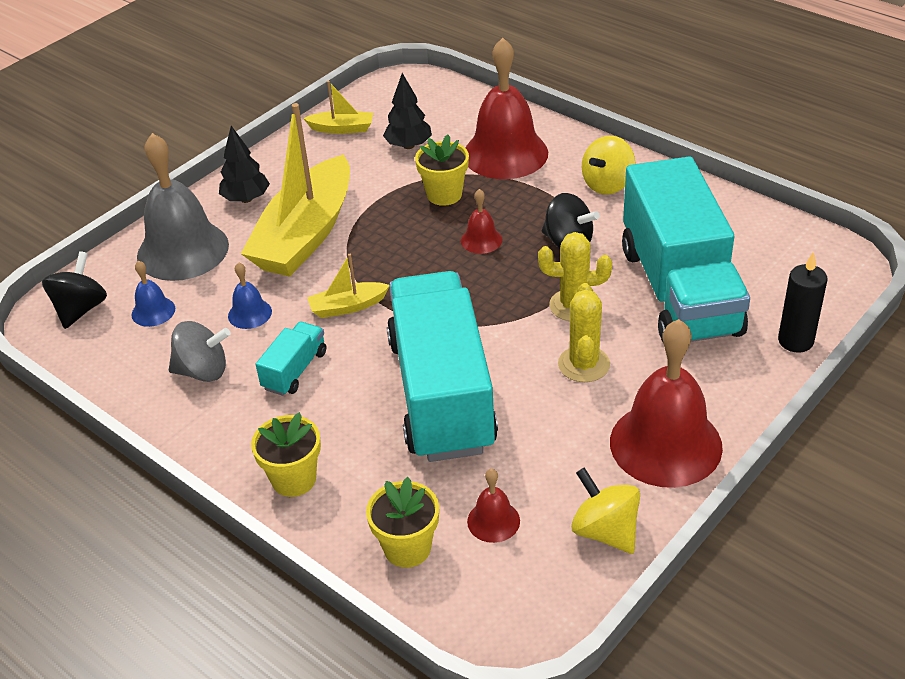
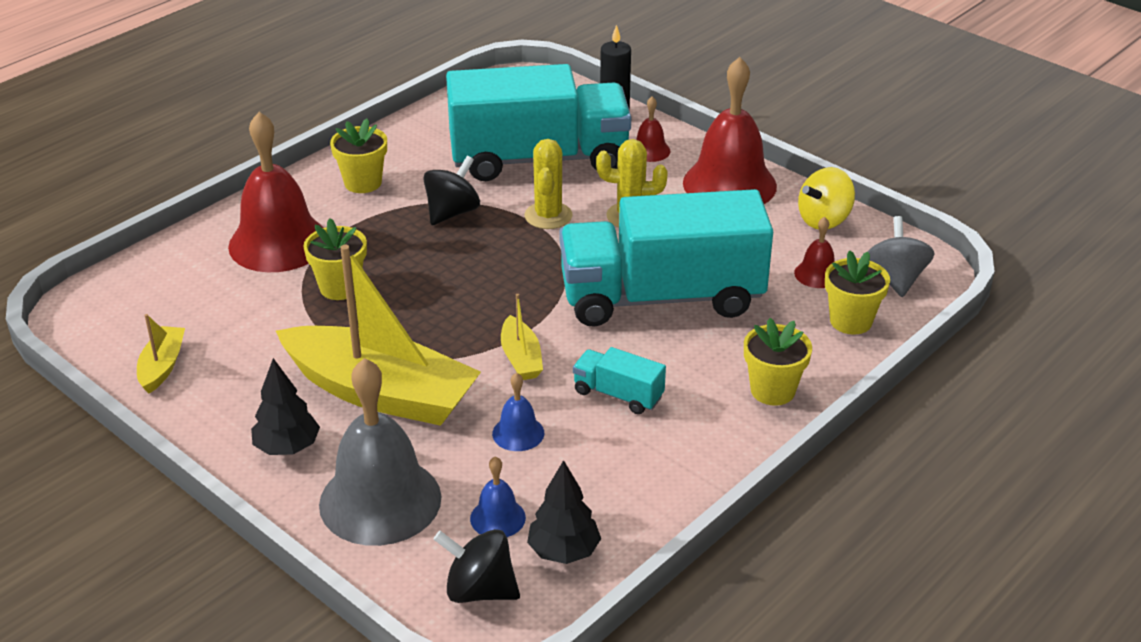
camera: 90 degrees left, 5 degrees down
(203, 371) = (611, 465): grey spinning top -> grey spinning top (896, 279)
(408, 146) = (229, 312): black tree -> black tree (564, 551)
(481, 240) = (431, 265): red bell -> red bell (650, 150)
(607, 184) = (363, 183): yellow spinning top -> yellow flower pot

